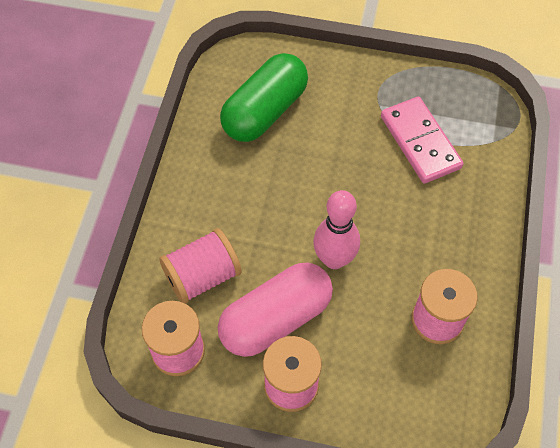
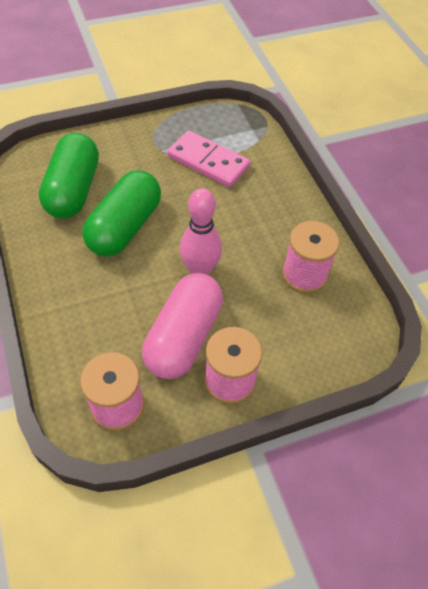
camera: 35 degrees left, 5 degrees down
(202, 276) = (100, 336): pink spool -> none
(290, 176) = (125, 227): none -> green capsule

